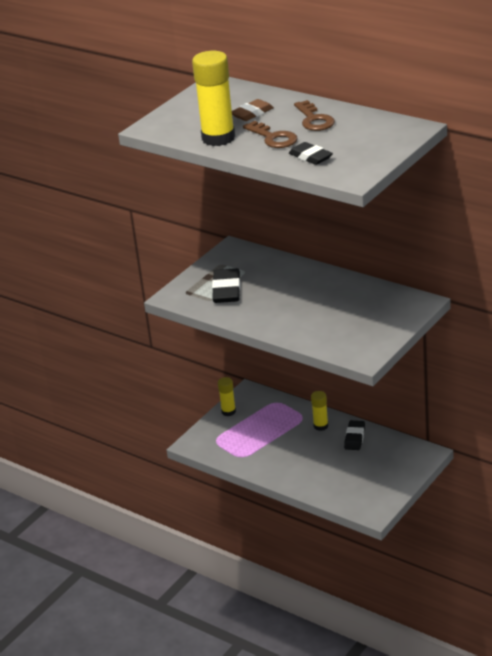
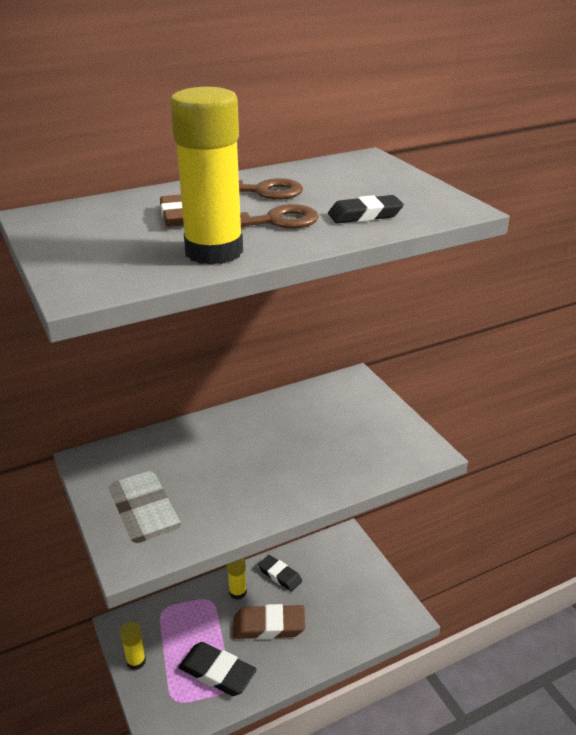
camera: 65 degrees left, 0 degrees up
(226, 290) = (175, 502): black eraser -> black eraser (217, 672)
(305, 452) = (269, 626): none -> brown eraser

